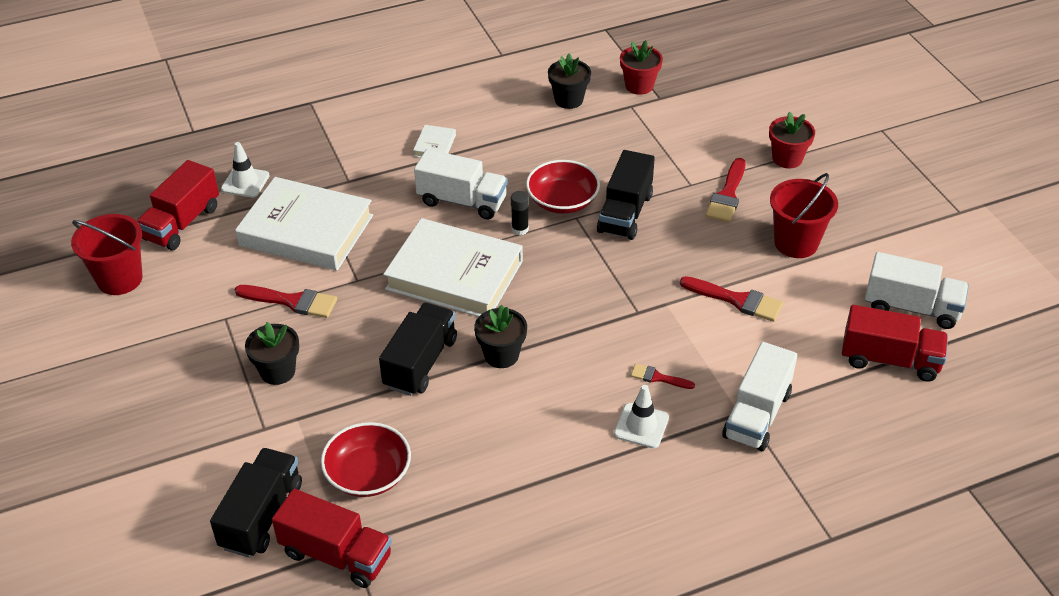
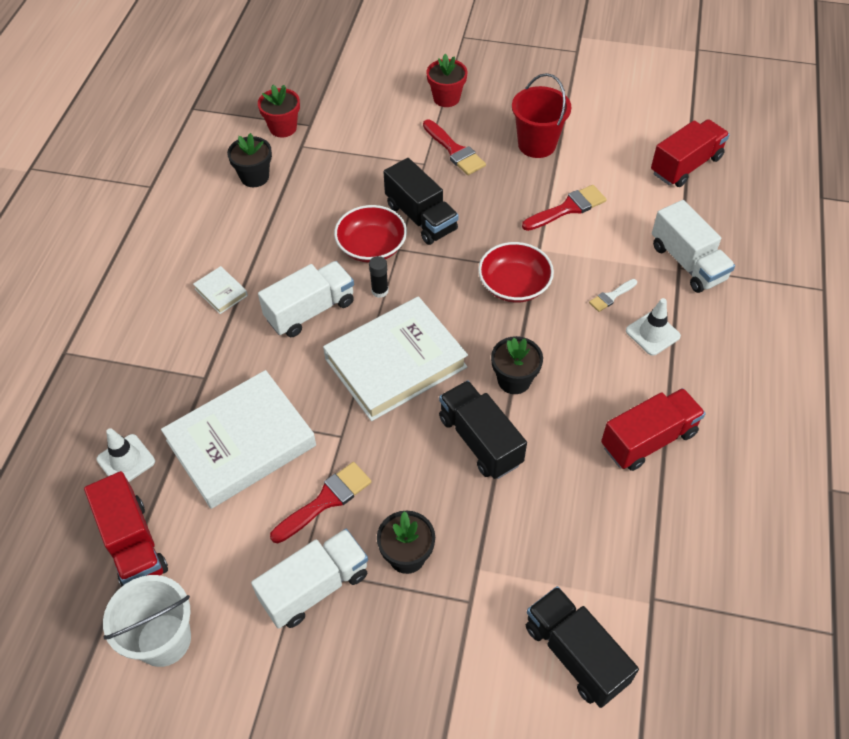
camera: 55 degrees left, 10 degrees up
(119, 279) = (164, 640): red bucket -> white bucket
(336, 555) = (656, 614): red truck -> red truck (648, 440)
(368, 474) = (581, 544): red bowl -> red bowl (514, 285)
(658, 377) = (611, 296): red brush -> white brush
(911, 307) = (646, 126): white truck -> white truck (315, 587)

